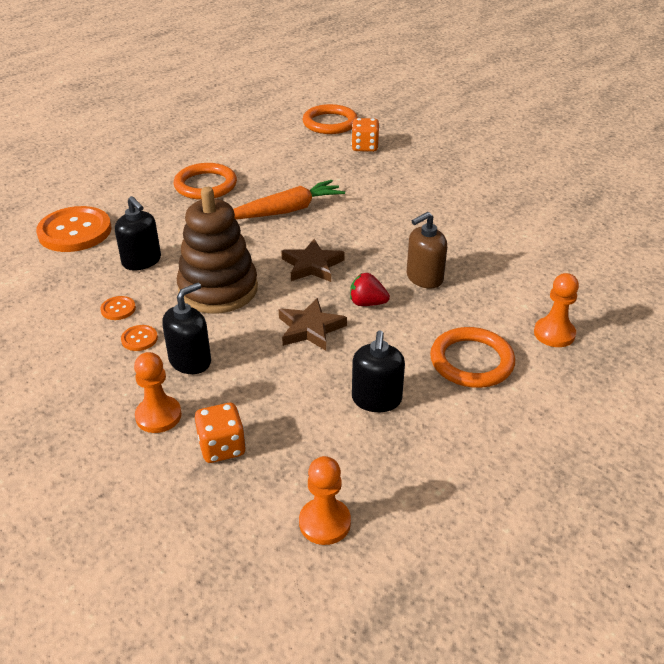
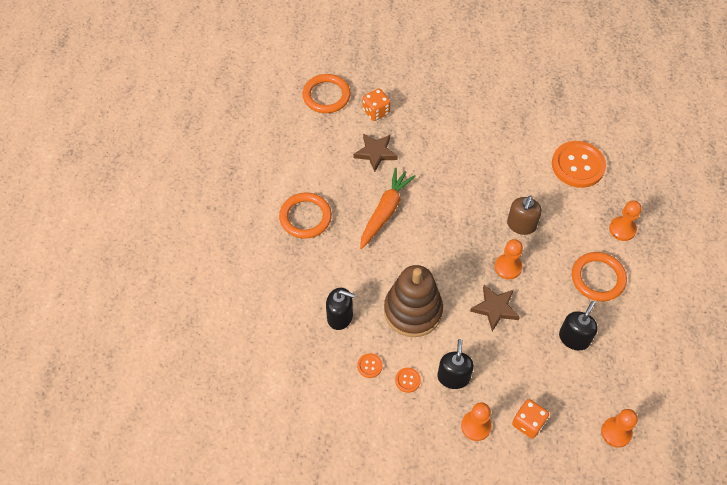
camera: 35 degrees left, 20 degrees up
(75, 231) = (264, 318): orange button -> orange button (578, 165)
(312, 265) = (448, 254): brown star -> brown star (375, 153)
(367, 303) = (508, 267): red strawberry -> orange pawn
(376, 399) = (574, 338): black soap dispenser -> black soap dispenser turned 120 degrees counterclockwise

